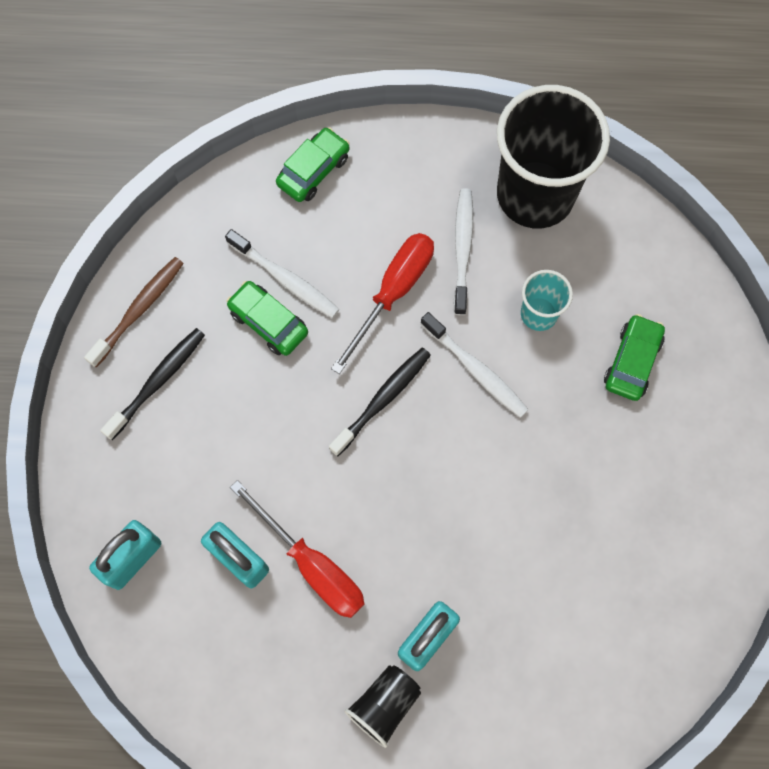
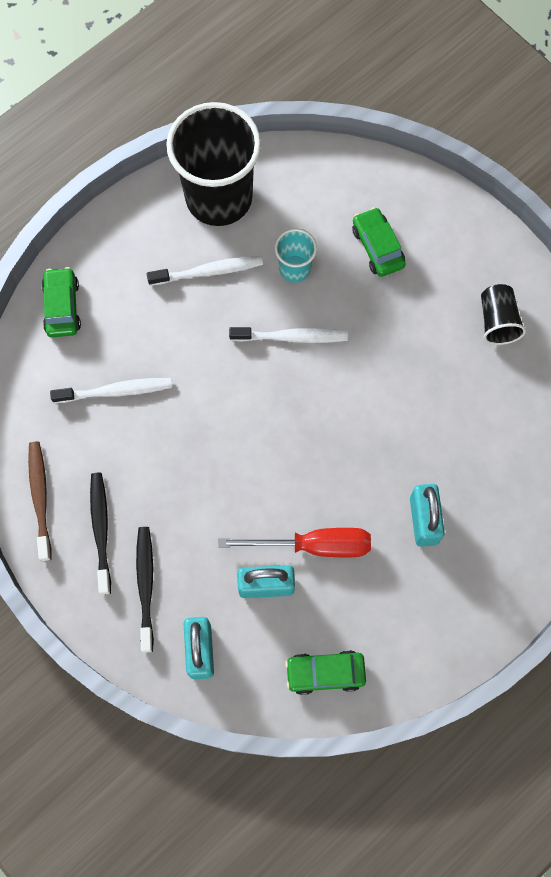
camera: 45 degrees left, 0 degrees up
(268, 322) = (133, 427): green car -> green car (325, 673)
(382, 399) = (254, 407): black toothbrush -> black toothbrush (145, 586)
(384, 704) = (438, 582): black cup -> black cup (497, 321)
(393, 293) = (193, 337): red screwdriver -> none
(462, 249) = (208, 271): white toothbrush -> white toothbrush turned 120 degrees clockwise

